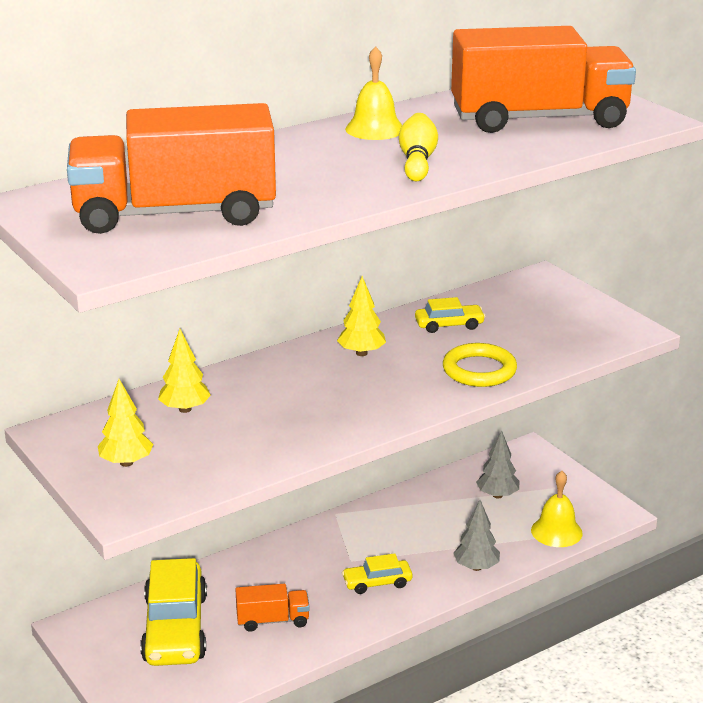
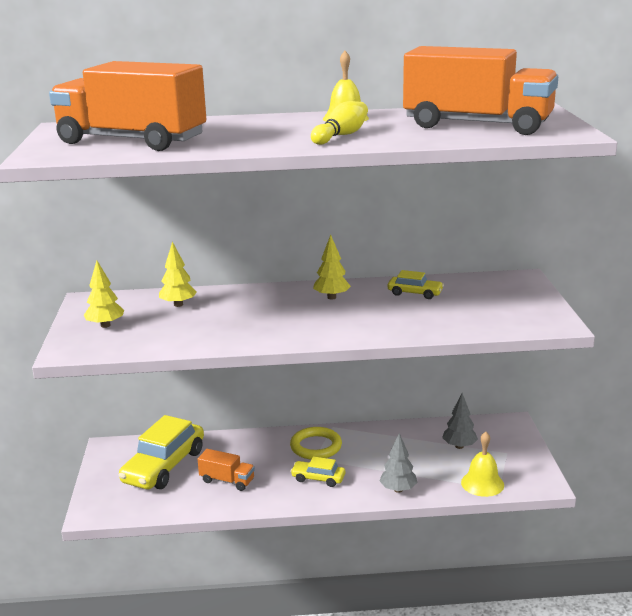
camera: 30 degrees right, 5 degrees down
(479, 370) = (402, 324): yellow ring -> yellow ring (316, 446)

